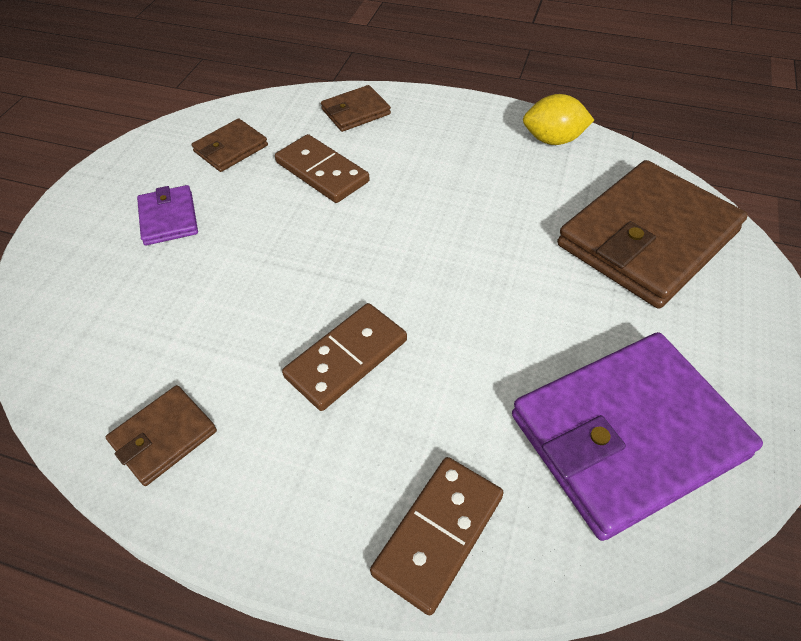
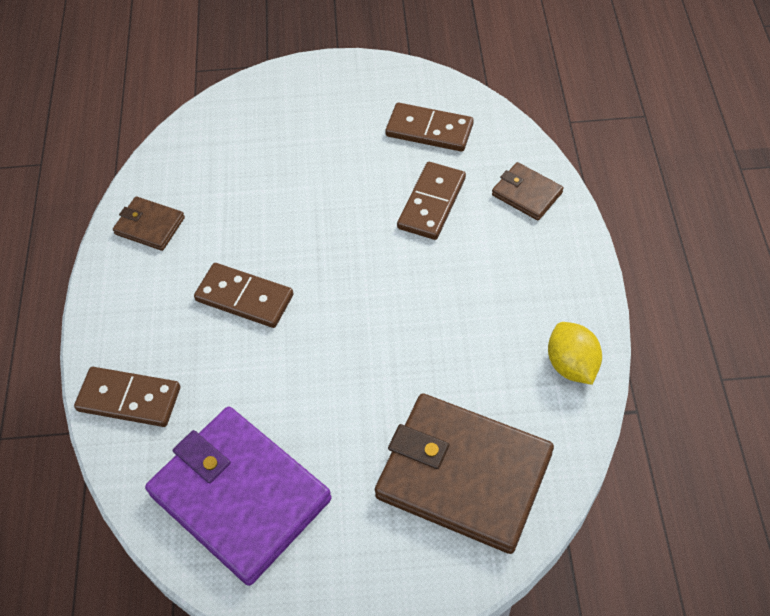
camera: 70 degrees right, 5 degrees up
(168, 218) = (332, 132): purple wallet -> none
(231, 148) = (429, 130): brown wallet -> brown domino

